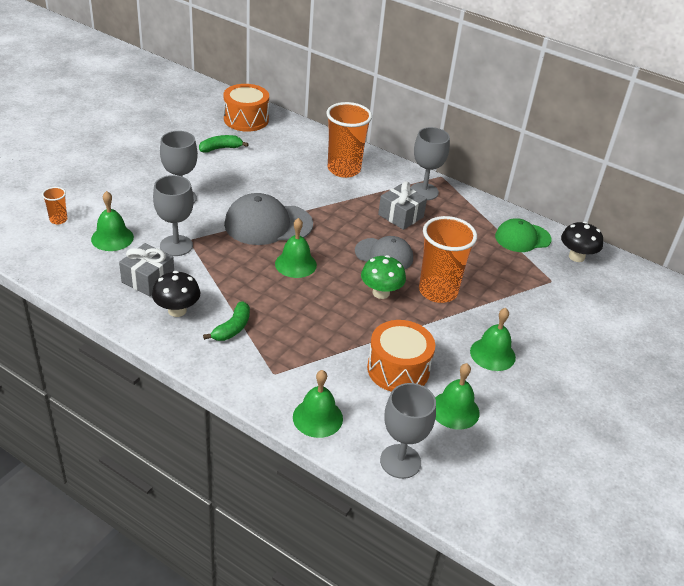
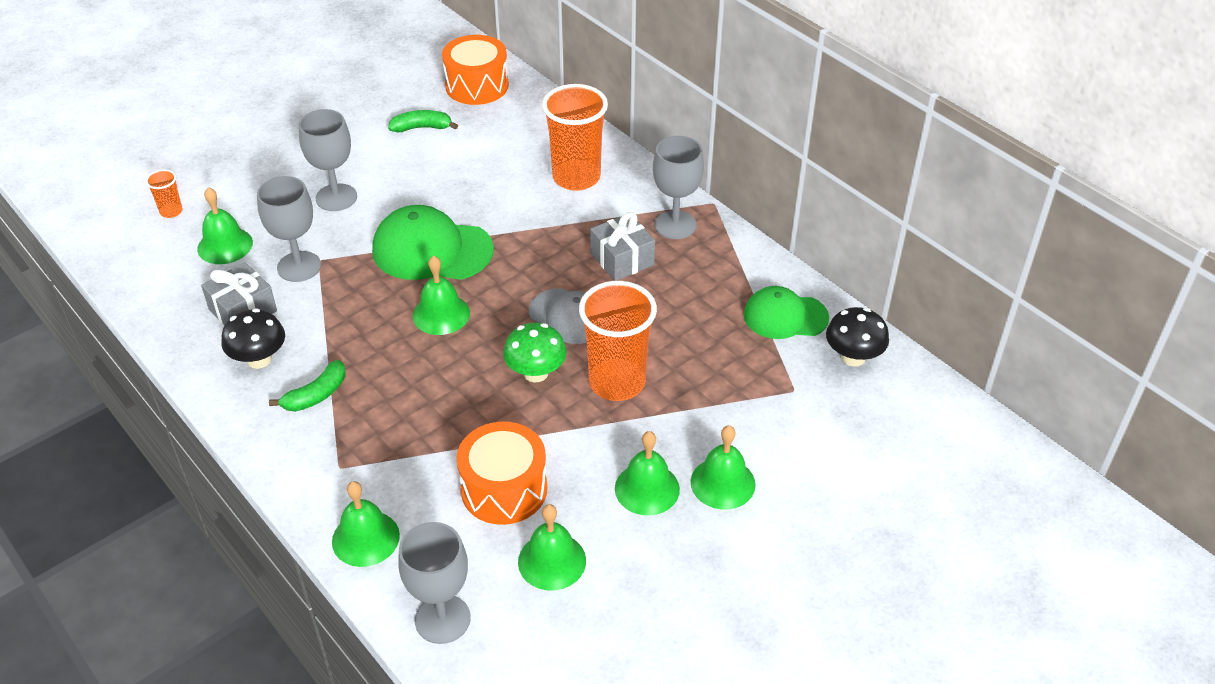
camera: 20 degrees right, 5 degrees up
(268, 224) = (432, 250): grey cap -> green cap
(538, 343) = (723, 483): none -> green bell

